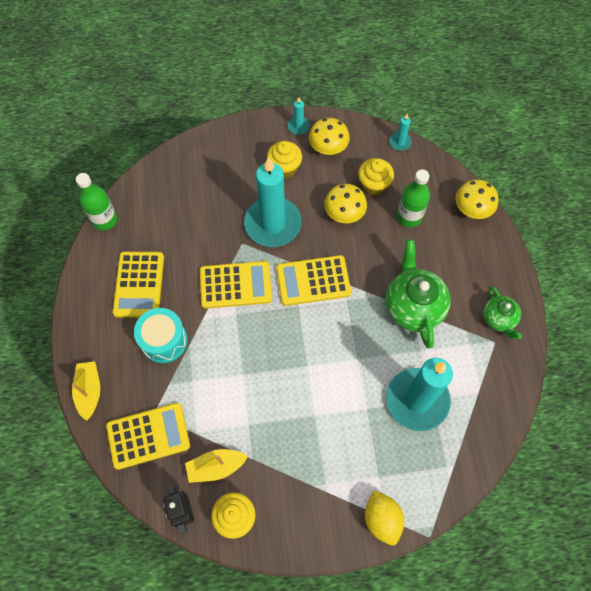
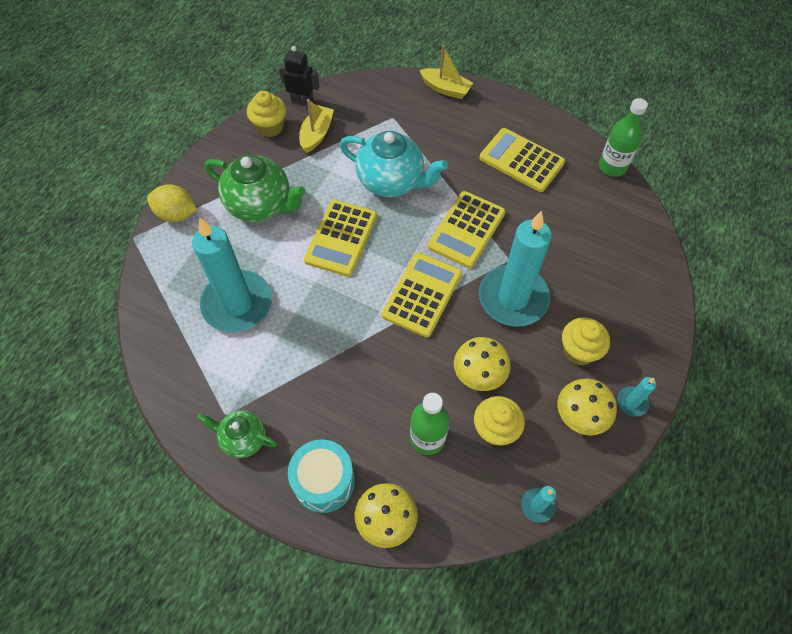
camera: 125 degrees right, 5 degrees down
(148, 436) = (378, 107): yellow calculator -> yellow calculator (341, 238)
(164, 341) = (452, 152): turquoise drum -> turquoise drum (324, 481)
(226, 368) = (391, 181): none -> turquoise teapot
(413, 307) = (324, 365): green teapot -> green teapot (260, 205)

